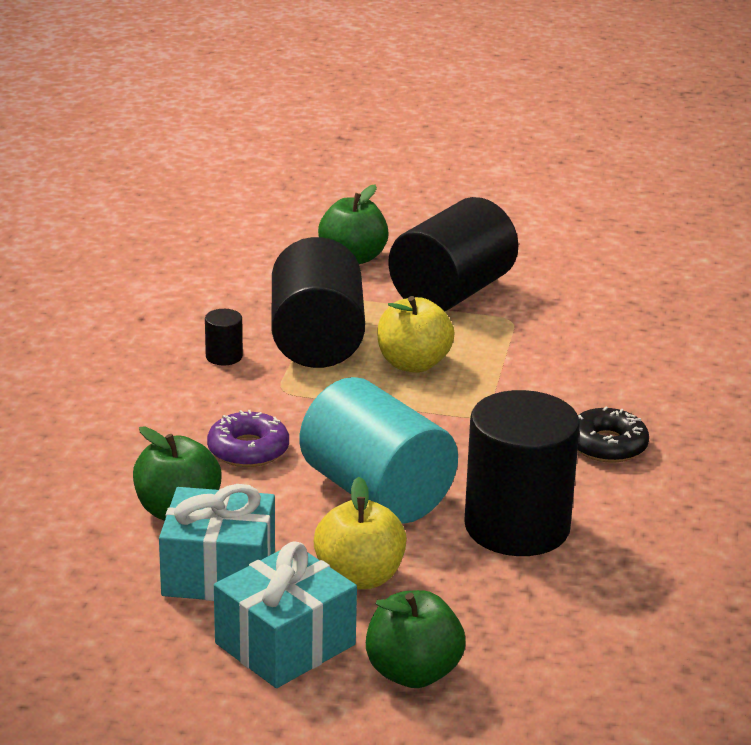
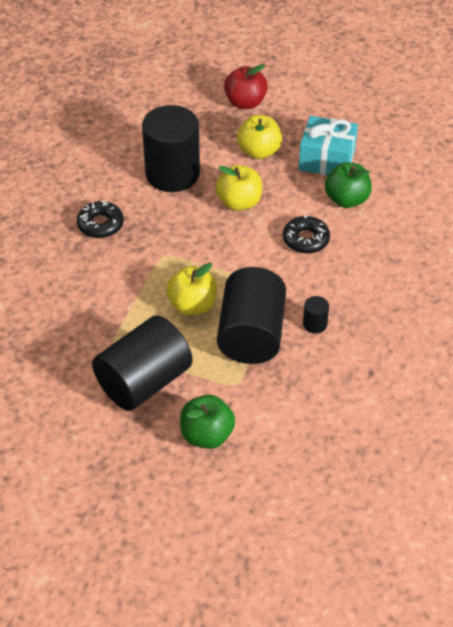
camera: 170 degrees left, 20 degrees up
(248, 450) = (306, 239): purple donut -> black donut
(285, 644) = (299, 120): turquoise gift -> none
(377, 492) = (239, 202): turquoise cylinder -> yellow apple
(413, 673) = (245, 102): green apple -> red apple

